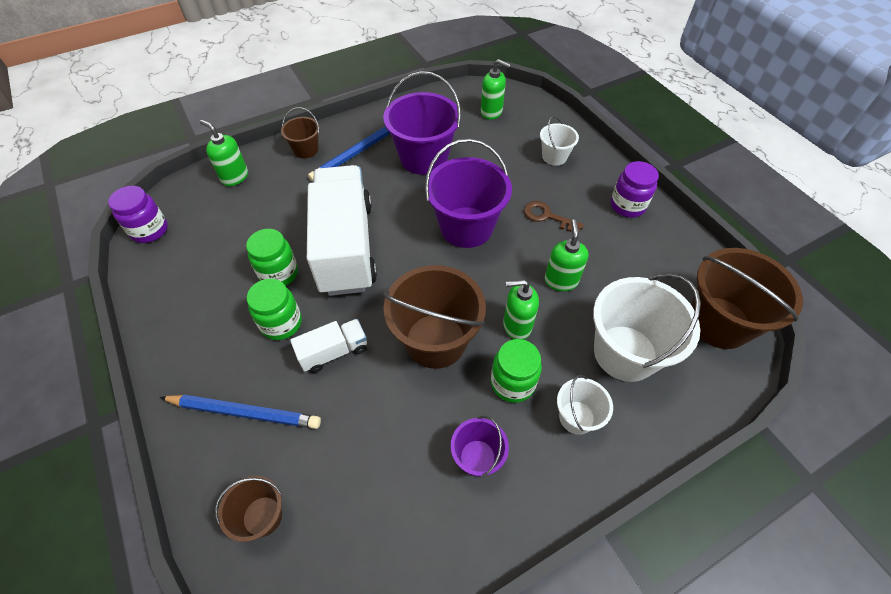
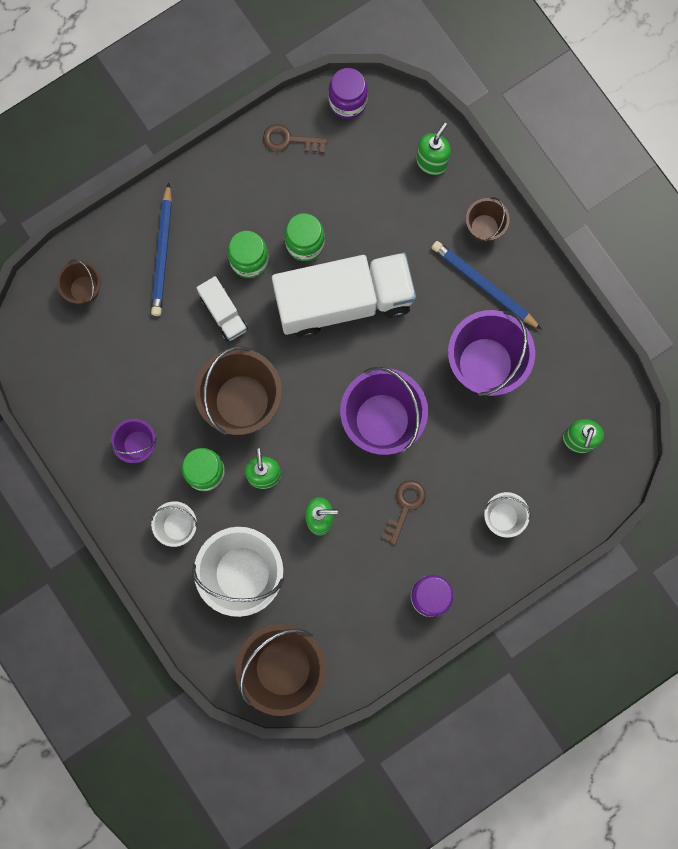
camera: 85 degrees right, 25 degrees up
(165, 279) = (289, 140): none -> brown key

